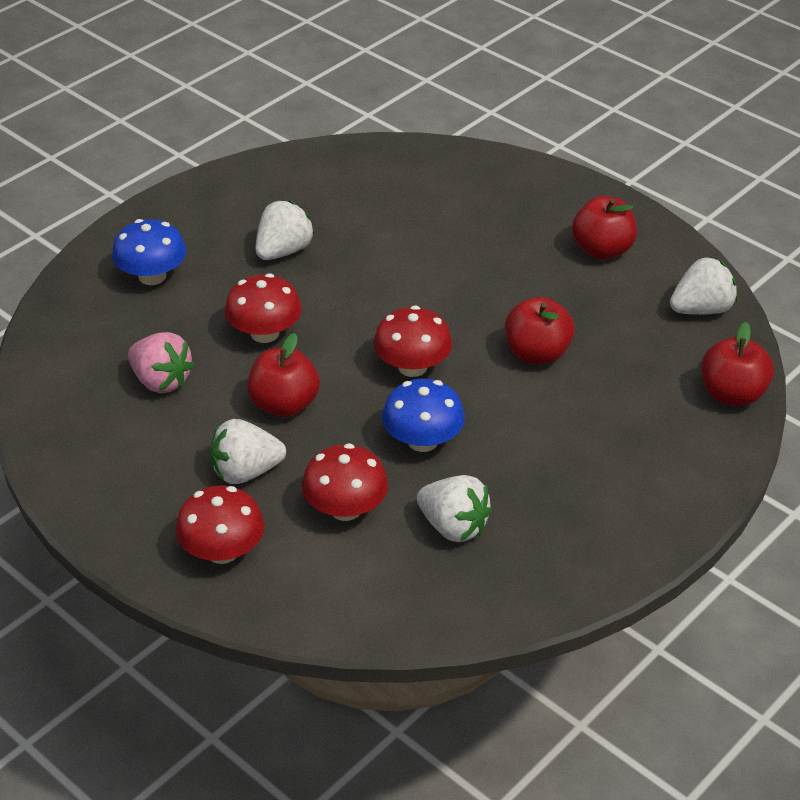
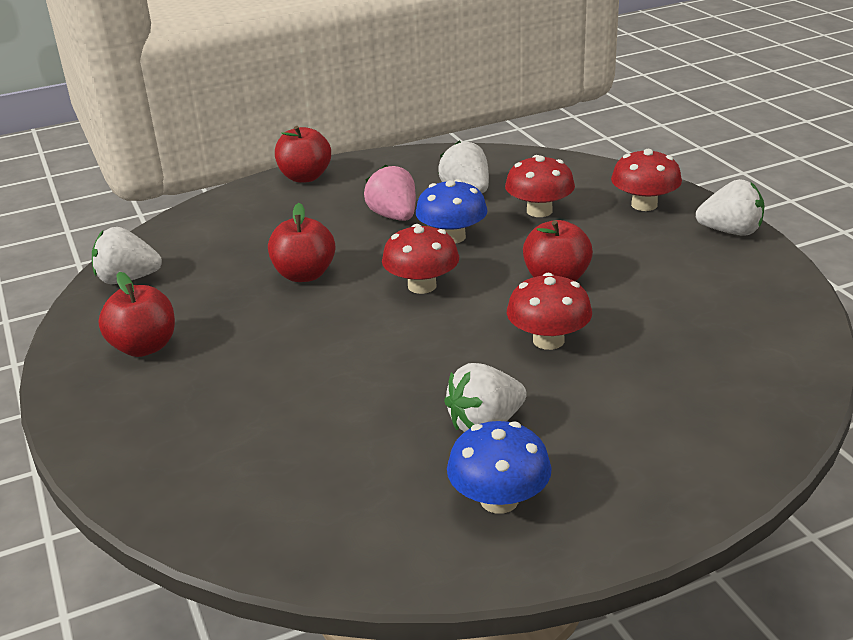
camera: 155 degrees left, 10 degrees down
(152, 276) = (660, 429): blue mushroom -> blue mushroom (499, 500)
(161, 381) = (670, 319): pink strawberry -> pink strawberry (394, 216)
(246, 472) = (609, 243): white strawberry -> white strawberry (730, 231)
(732, 394) = (187, 222): red apple -> red apple (305, 177)

